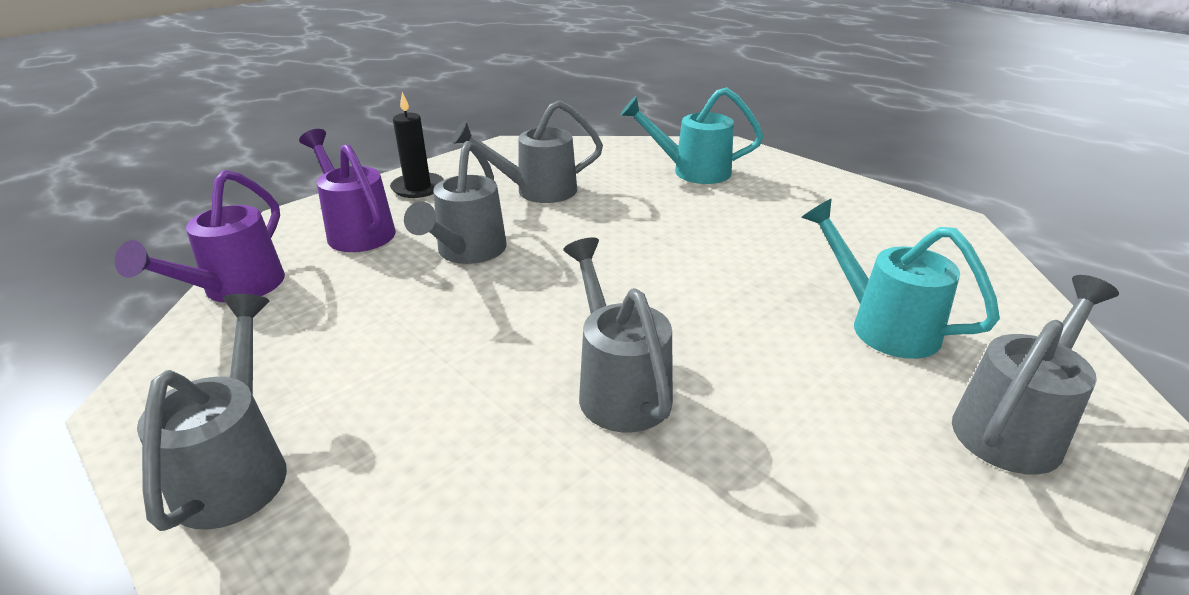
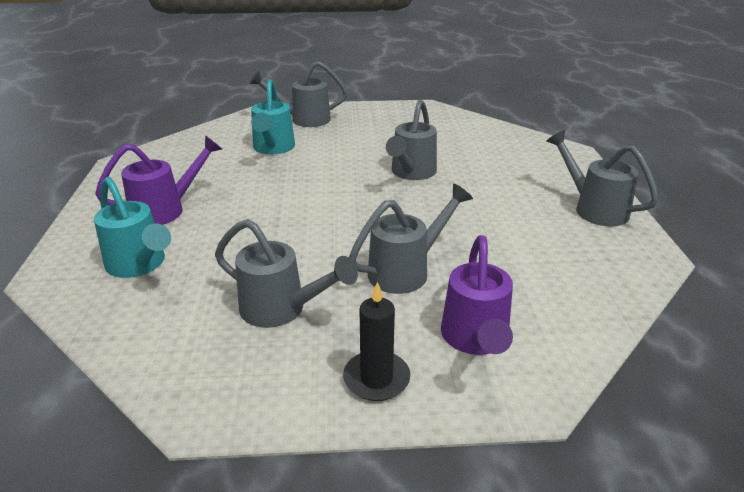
camera: 140 degrees left, 0 degrees up
(235, 289) = (597, 317): purple watering can -> purple watering can (166, 210)
(237, 467) = (594, 208): grey watering can -> grey watering can turned 105 degrees clockwise

